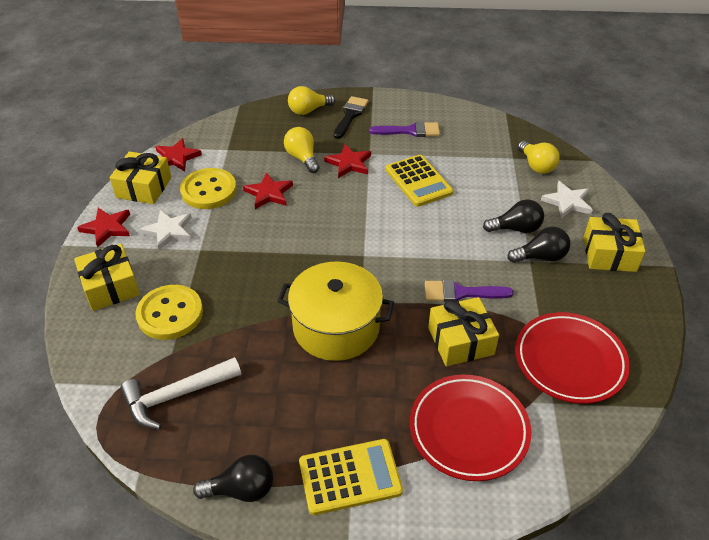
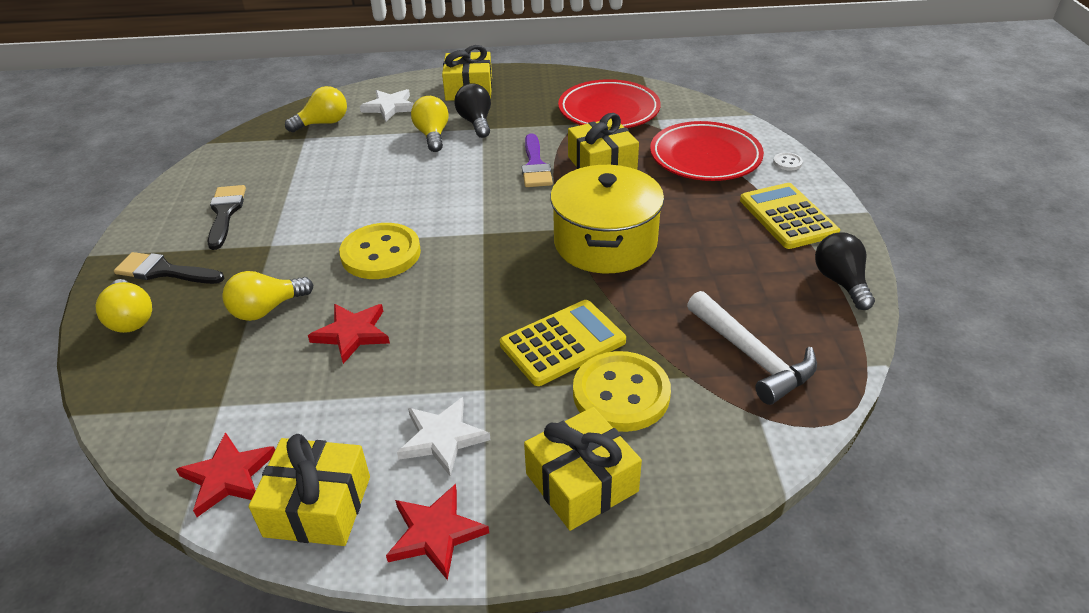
camera: 95 degrees left, 5 degrees down
(208, 190) = (337, 407): yellow button -> yellow button (381, 254)
(349, 163) = (290, 261): red star -> none
(410, 131) = (225, 213): purple brush -> black brush
(418, 181) = (341, 201): yellow calculator -> yellow calculator (563, 343)
(453, 509) = (787, 162): none -> white button
(516, 228) = (432, 135): black light bulb -> yellow light bulb

